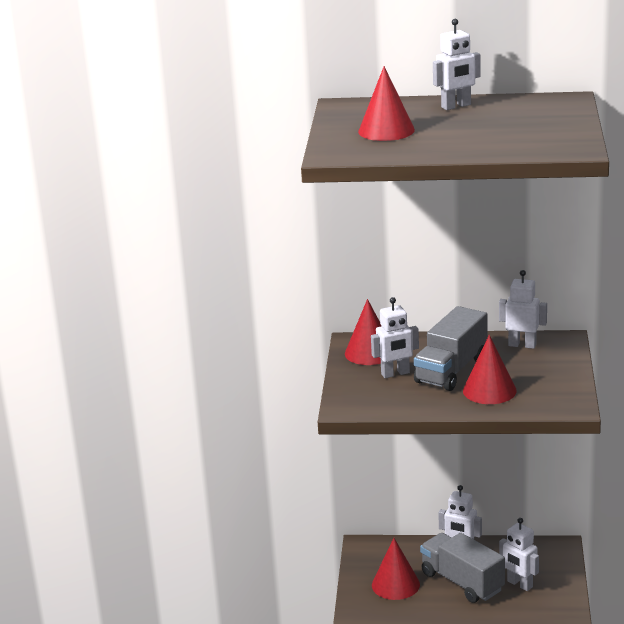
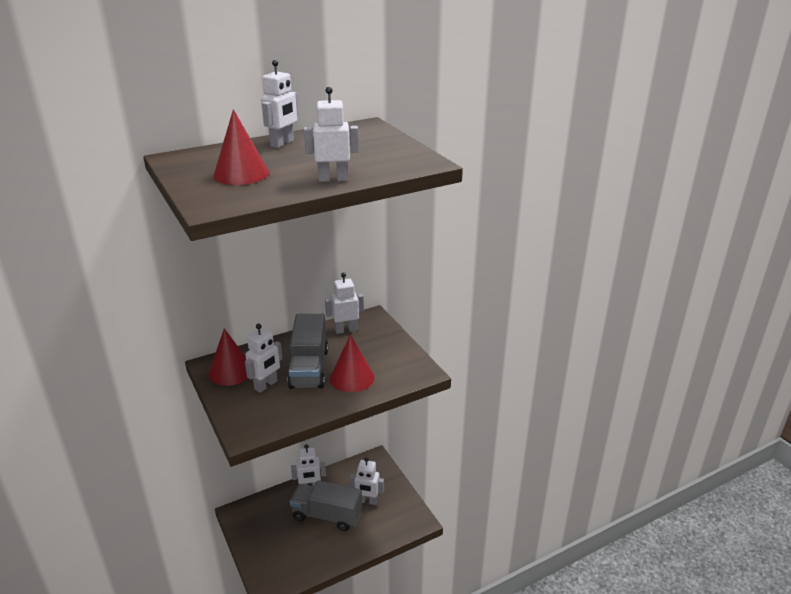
camera: 35 degrees left, 5 degrees up
(395, 584) = (279, 538): red cone -> none
(464, 150) = (333, 179): none -> white robot

